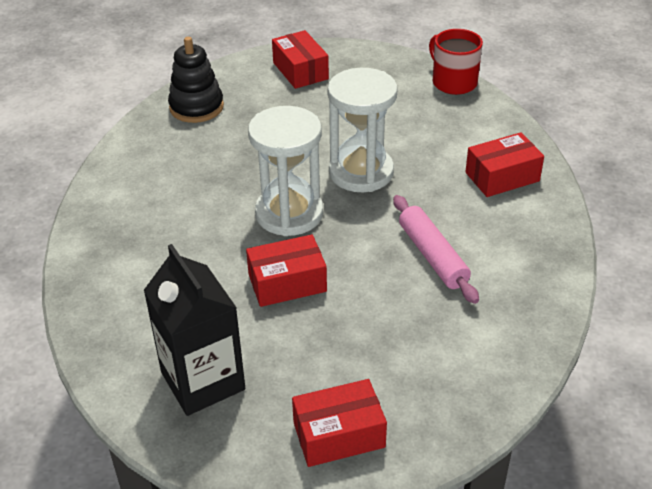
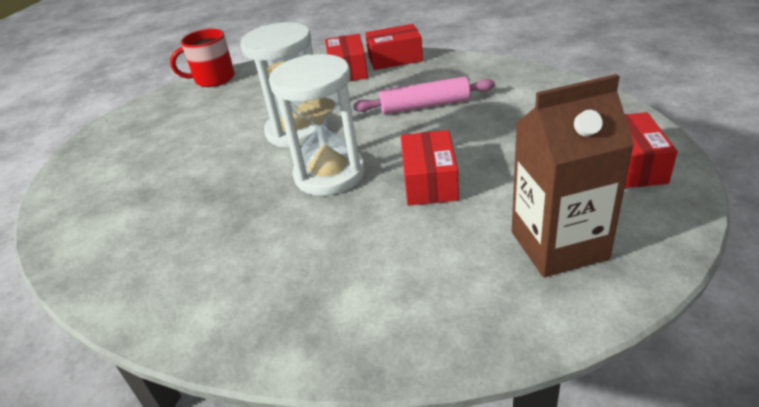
camera: 70 degrees left, 5 degrees down
(196, 107) = (95, 232): black stacking toy -> none
(203, 381) = (558, 245): black carton -> brown carton
(300, 71) = (110, 154): red box -> red box (395, 59)

